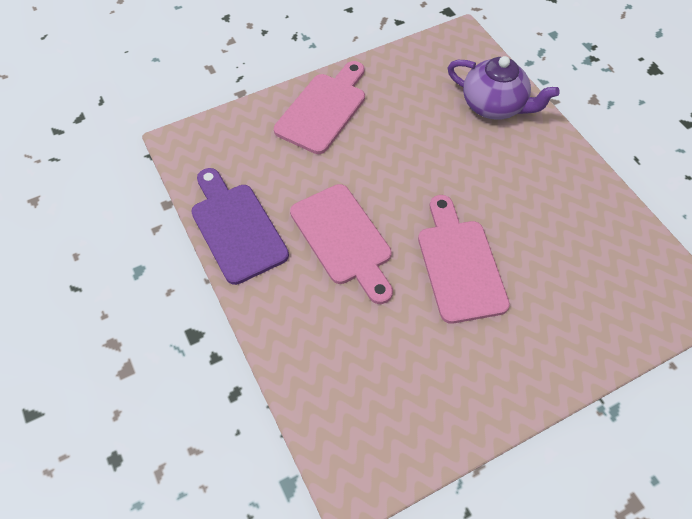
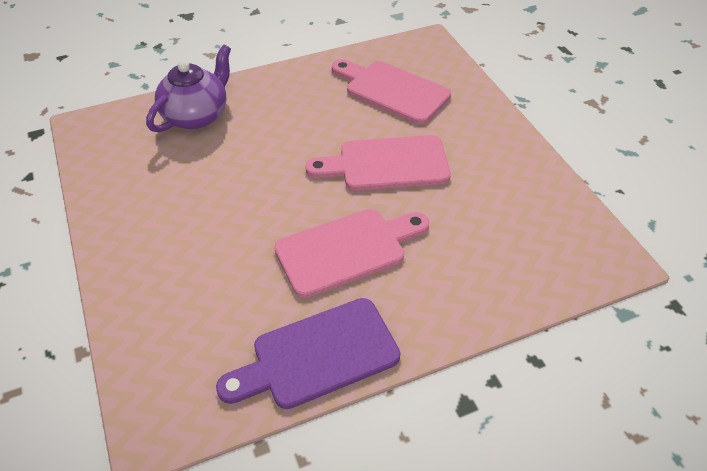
camera: 85 degrees left, 10 degrees down
(323, 109) = (150, 257): pink cutting board -> pink cutting board (392, 91)

